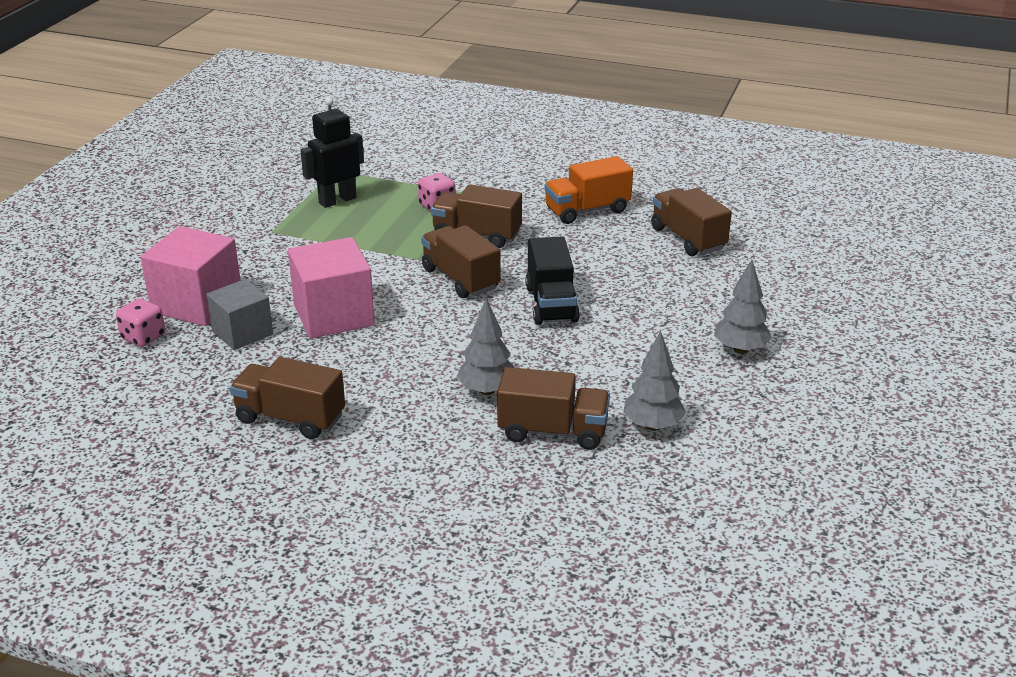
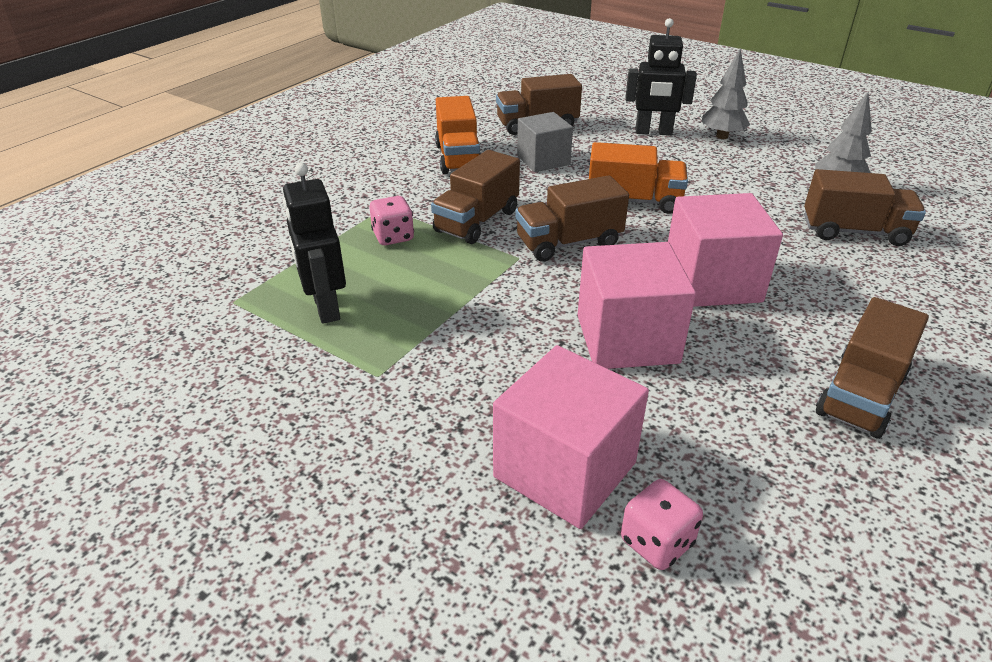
camera: 75 degrees left, 5 degrees up
(242, 333) = (657, 424): grey cube -> grey cube (543, 160)
(425, 349) = (712, 282): none -> pink cube
(487, 391) = (790, 256): grey tree -> none
(551, 304) = (633, 201): black truck -> orange truck
(553, 431) = (854, 232): brown truck -> brown truck turned 75 degrees clockwise
(719, 305) = (653, 132): none -> black robot

